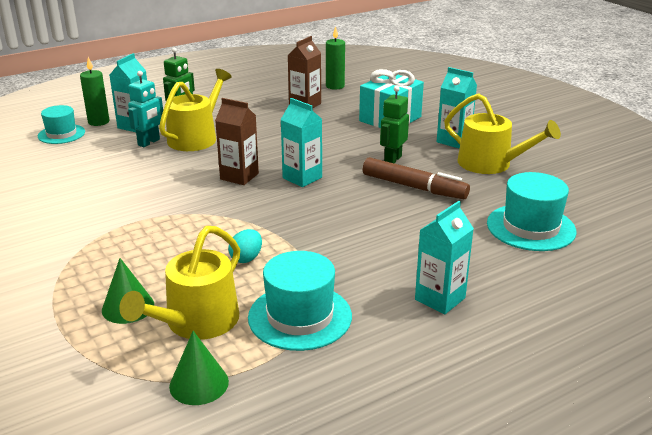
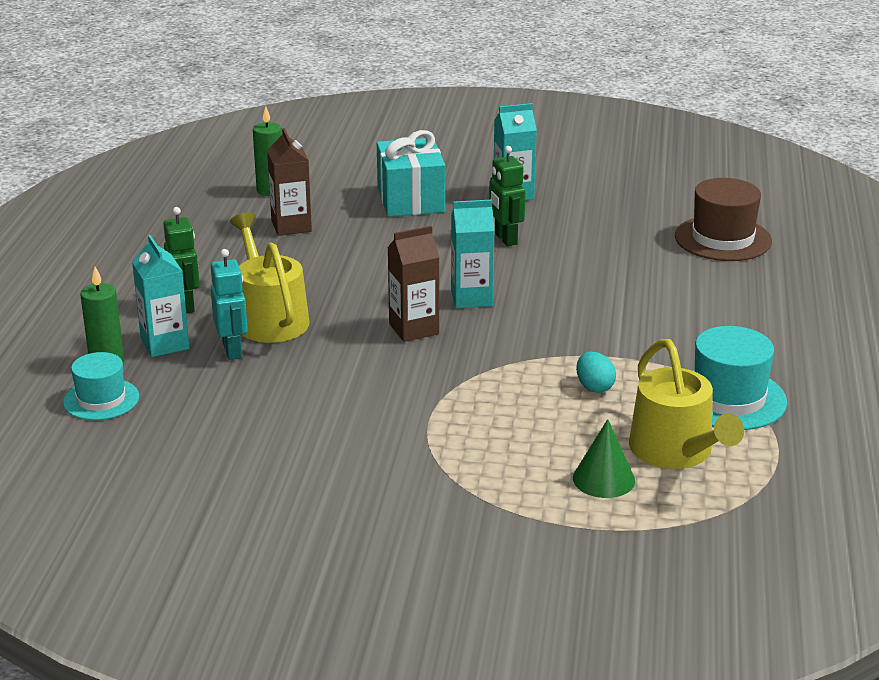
camera: 50 degrees left, 0 degrees up
(199, 384) = (773, 482): green cone -> none
(414, 187) = (577, 254): brown marker -> none
(440, 299) = (779, 326): turquoise carton -> none
(490, 164) = (587, 200): yellow watering can -> none
(531, 227) = (723, 239): turquoise hat -> brown hat

